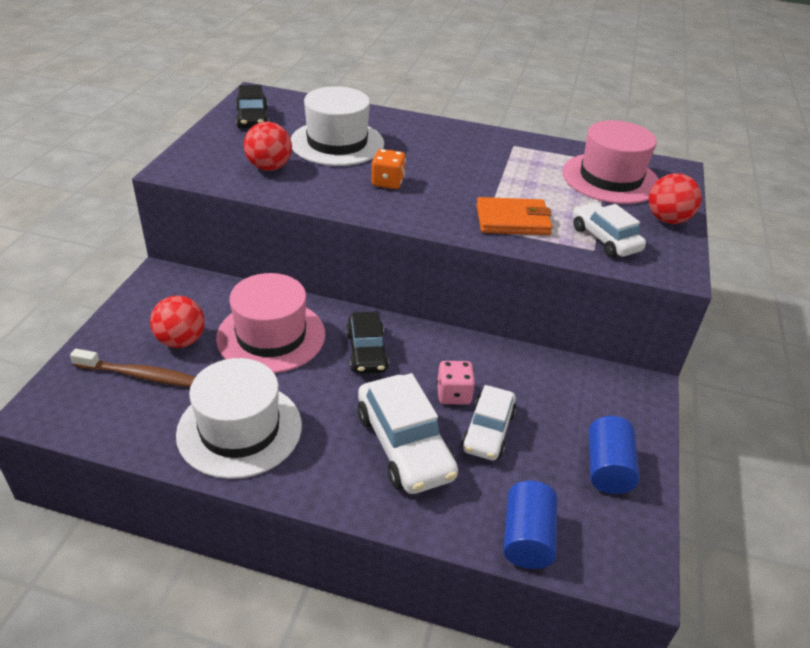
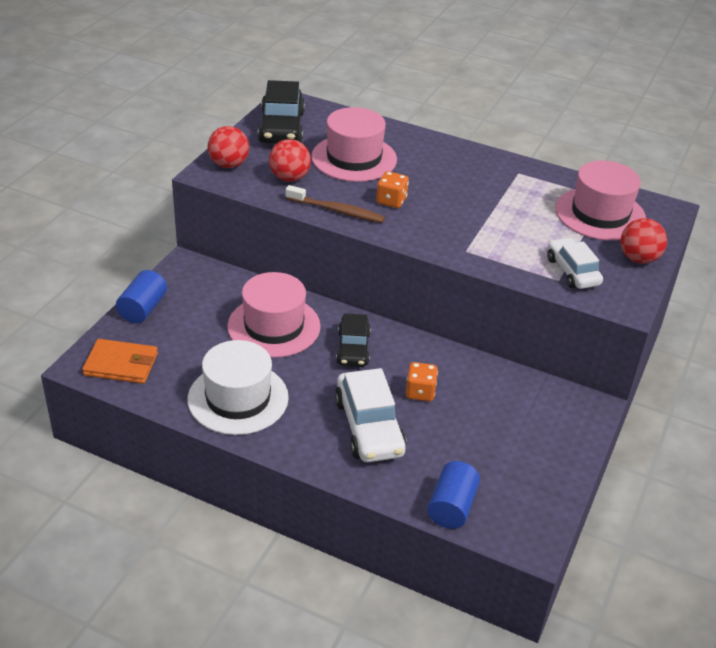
camera: 10 degrees right, 0 degrees up
(139, 375) = (162, 346): brown toothbrush -> brown toothbrush (336, 210)
(181, 341) = (198, 322): red ball -> red ball (229, 164)
(252, 118) = (281, 127): black car -> black car, size x1.52
(337, 143) = (354, 158): white hat -> pink hat
(453, 394) = (420, 392): pink dice -> orange dice
(488, 431) = (442, 424): white car -> none
(512, 220) = (494, 246): orange wallet -> orange wallet (121, 364)
(607, 468) = (535, 466): blue cylinder -> blue cylinder (143, 309)

